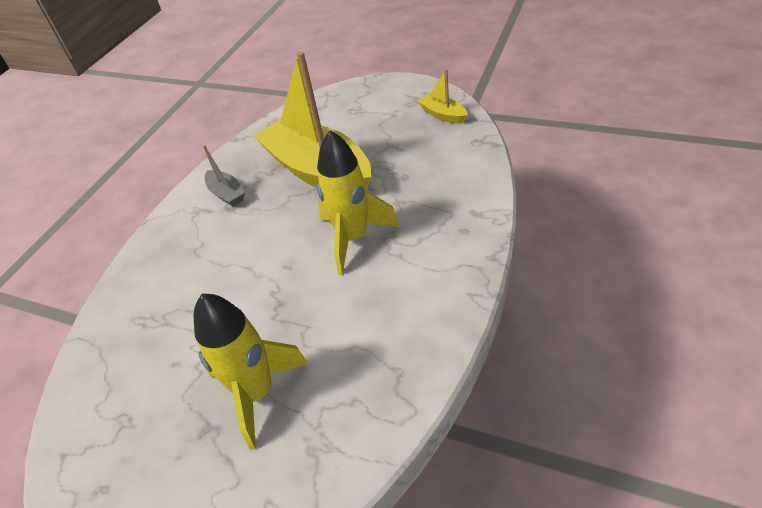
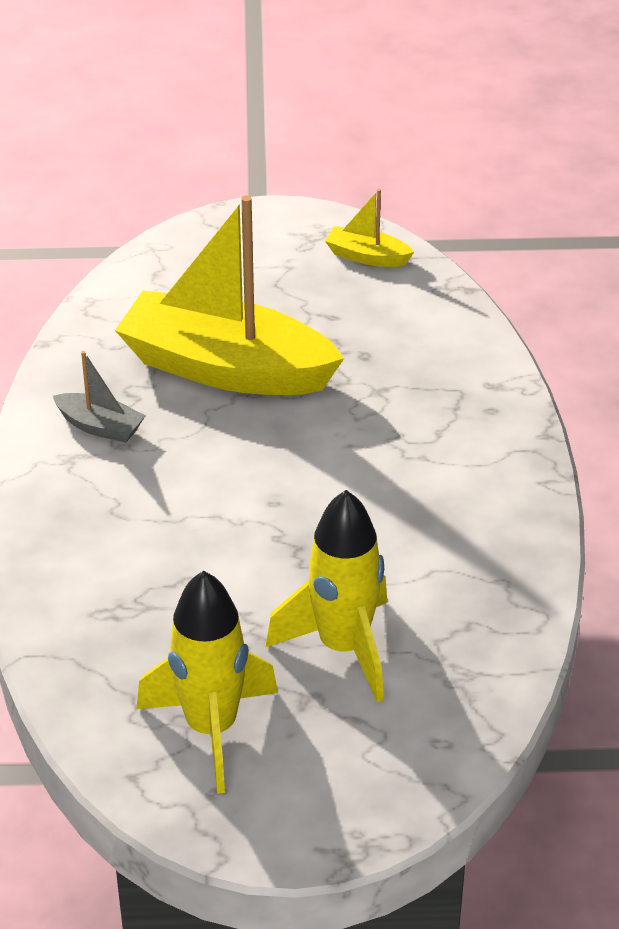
camera: 30 degrees left, 5 degrees down
(353, 238) = (345, 449): yellow rocket -> yellow rocket (211, 729)

